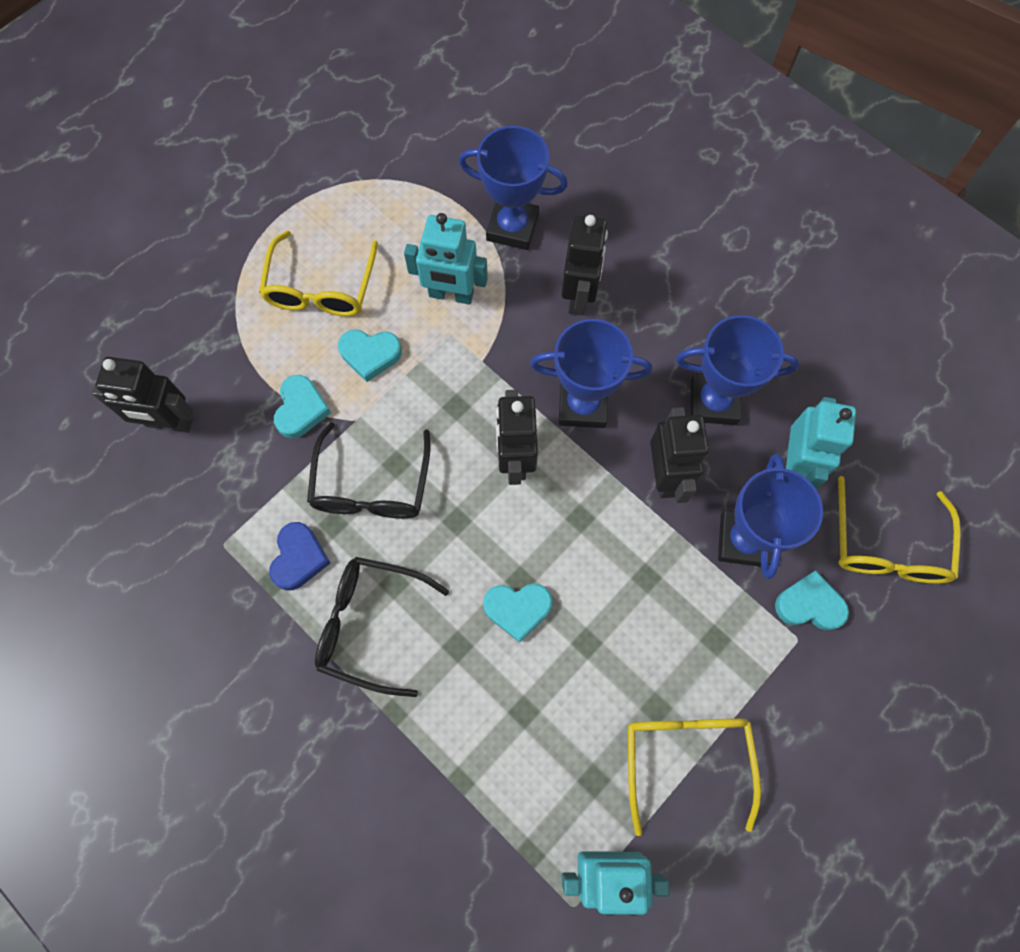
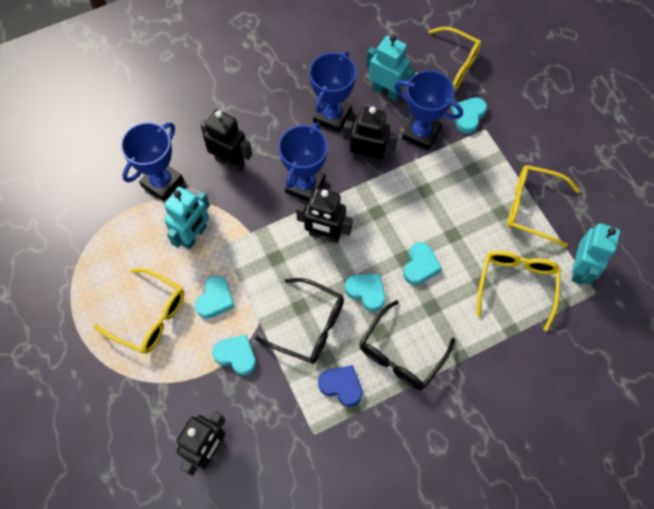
camera: 70 degrees left, 5 degrees down
(448, 545) = (366, 292): none -> turquoise heart
(539, 768) = (516, 285): none -> yellow glasses

